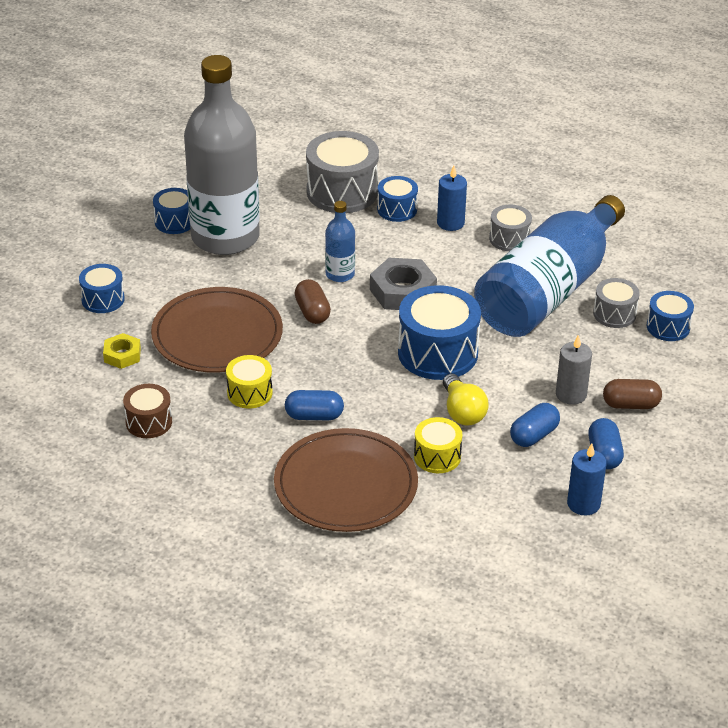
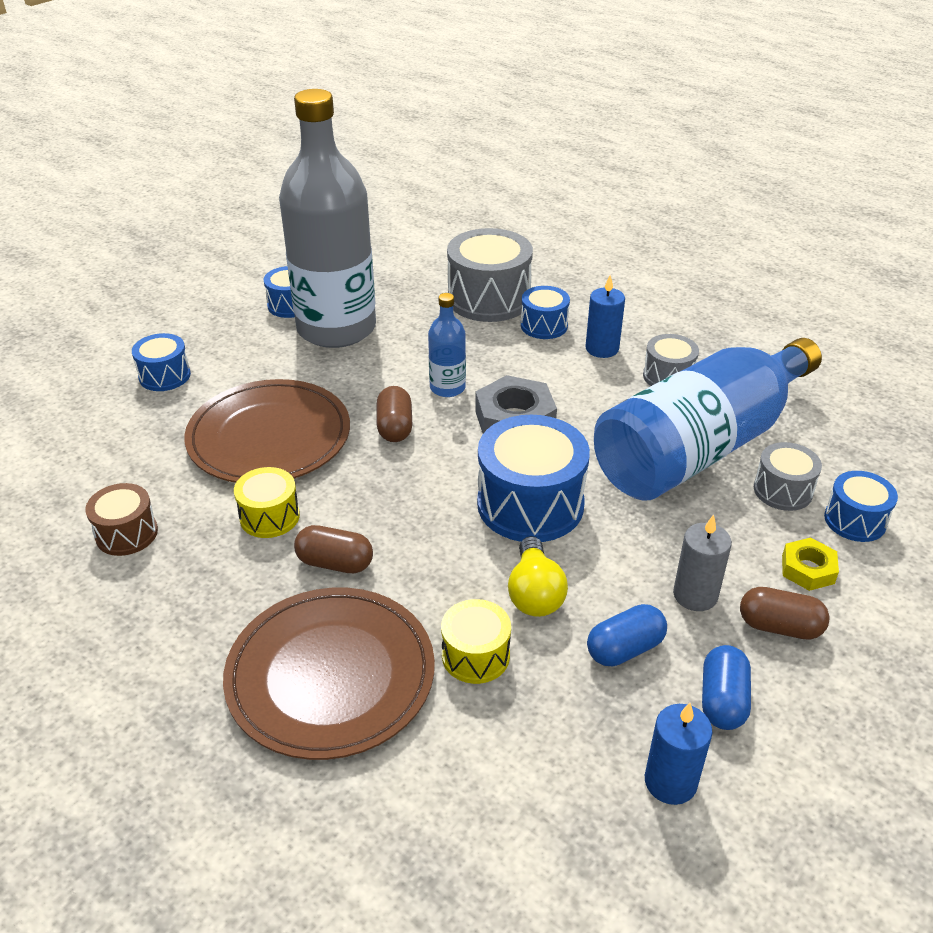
camera: 15 degrees right, 0 degrees up
(122, 355) = (147, 443): yellow nut -> yellow nut (807, 569)
(314, 416) = (335, 563): blue capsule -> brown capsule

